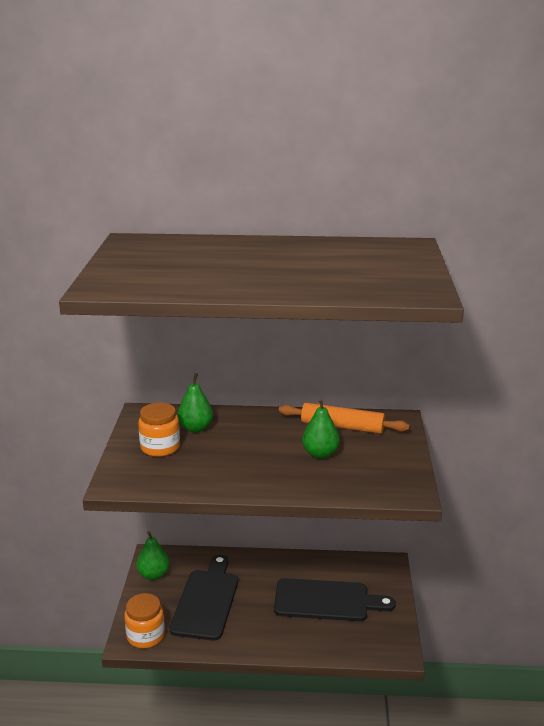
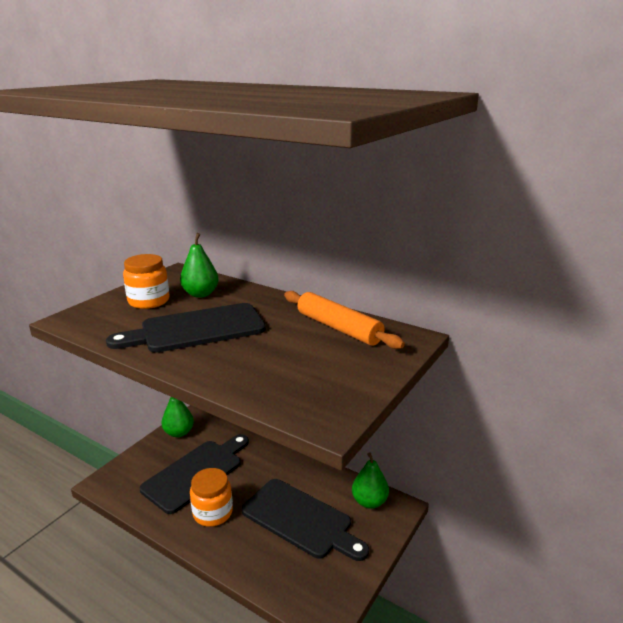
camera: 30 degrees right, 0 degrees up
(145, 636) = (120, 483): orange jar -> orange jar (213, 512)
(238, 459) = (197, 329): none -> black cutting board
(320, 454) = (281, 347): green pear -> green pear (369, 501)

